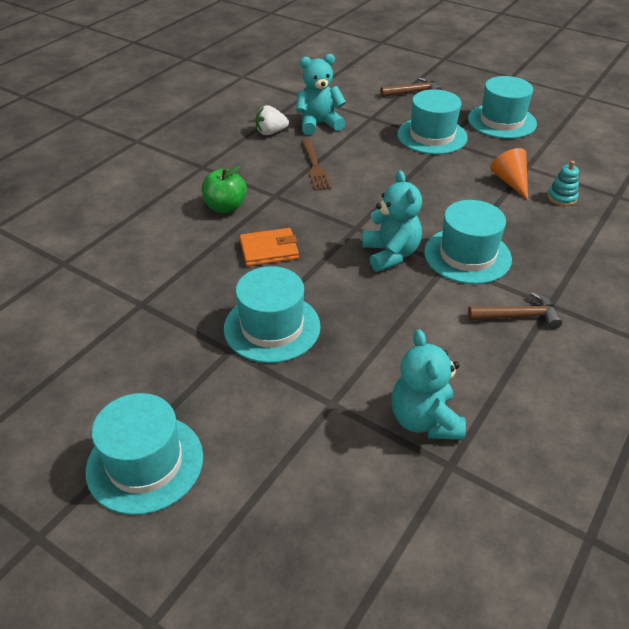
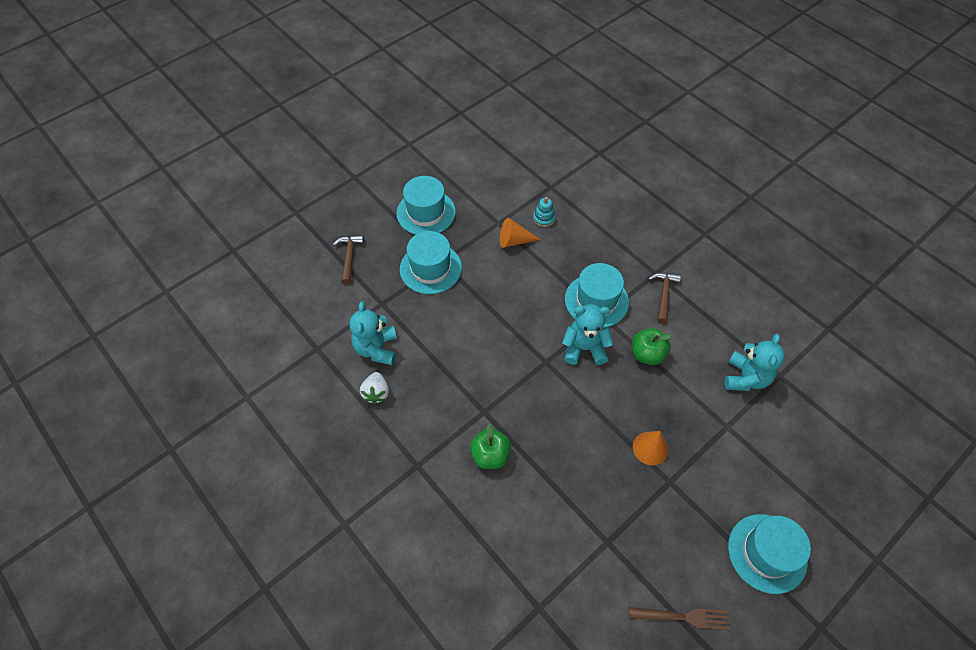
camera: 75 degrees left, 15 degrees up
(269, 250) = (559, 432): orange wallet -> none
(272, 327) = (650, 448): turquoise hat -> orange cone
(315, 166) = (448, 369): brown fork -> brown fork (683, 617)
(410, 310) = (647, 354): none -> green apple
(424, 420) = (745, 378): turquoise teddy bear -> turquoise teddy bear turned 75 degrees counterclockwise

